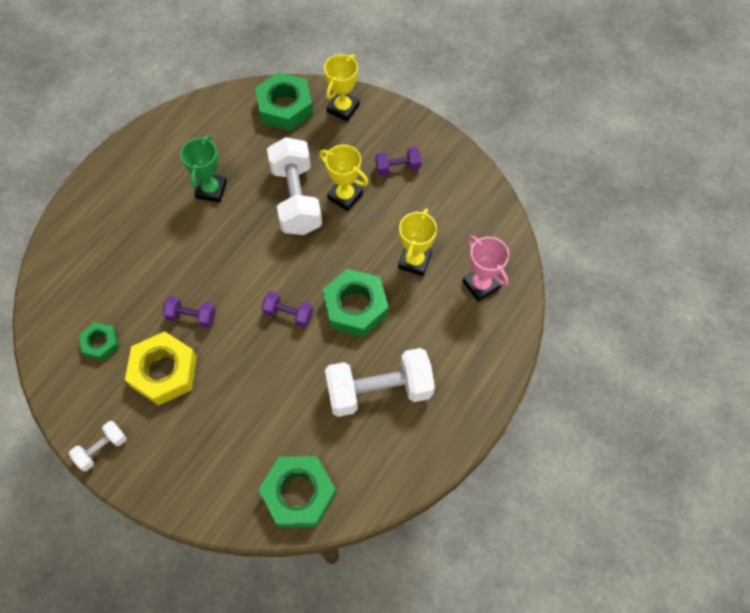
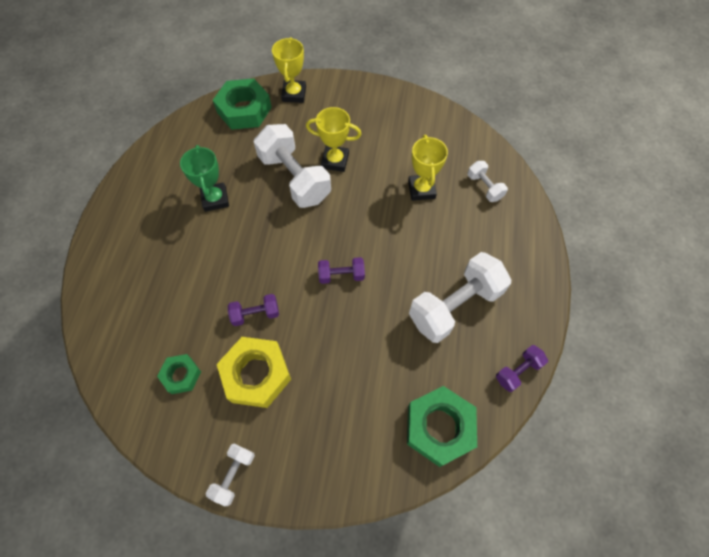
camera: 25 degrees left, 0 degrees up
(355, 307) = (395, 245): green nut -> none
(397, 167) = (365, 123): purple dumbbell -> purple dumbbell (518, 371)
(481, 285) = (484, 187): pink trophy -> white dumbbell

